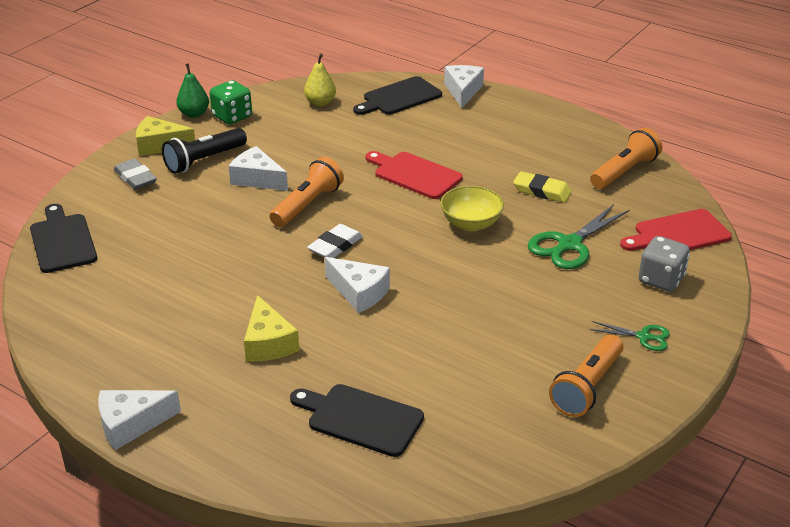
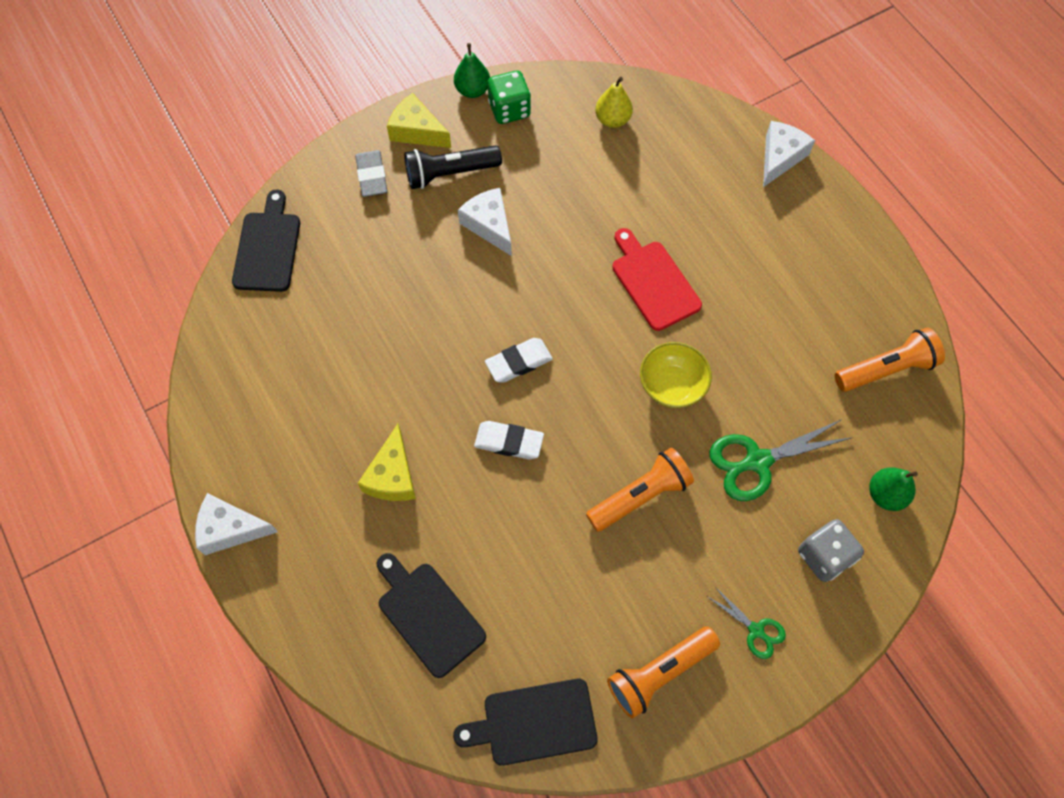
camera: 25 degrees right, 30 degrees up
(307, 205) = (520, 287): orange flashlight -> orange flashlight (640, 496)
(359, 292) = (509, 442): white cheese -> white eraser
(399, 97) = (703, 142): black cutting board -> black cutting board (534, 722)
(542, 191) = (775, 364): yellow eraser -> none
(678, 234) = (885, 495): red cutting board -> green pear

